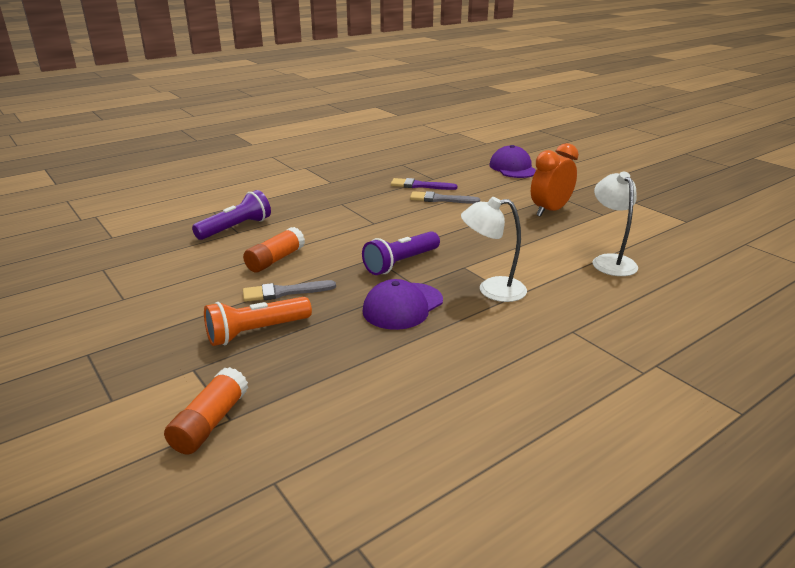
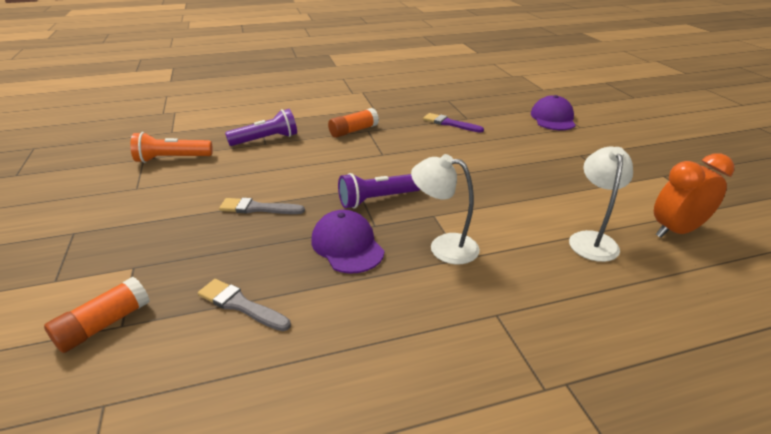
camera: 20 degrees right, 5 degrees up
(256, 332) = (207, 242): orange flashlight -> orange flashlight (172, 159)
(275, 260) = (274, 175): orange glue stick -> orange glue stick (353, 131)
(402, 306) = (347, 245): purple cap -> purple cap turned 90 degrees clockwise
(441, 199) = (460, 140): grey brush -> grey brush (241, 305)
(550, 211) = (561, 170): orange clock -> orange clock (676, 231)

